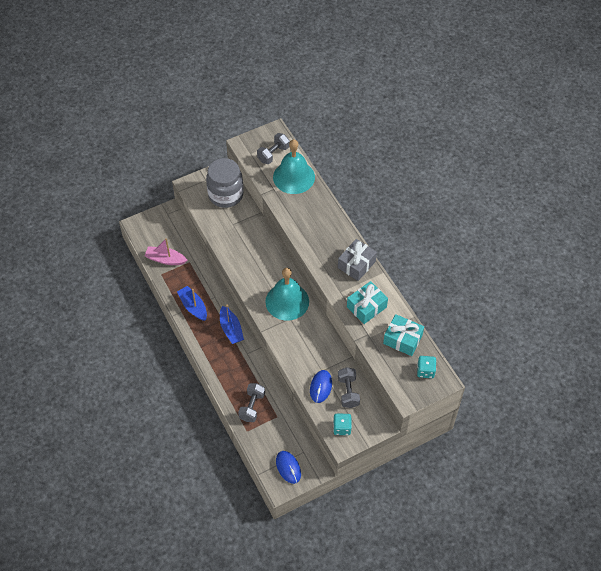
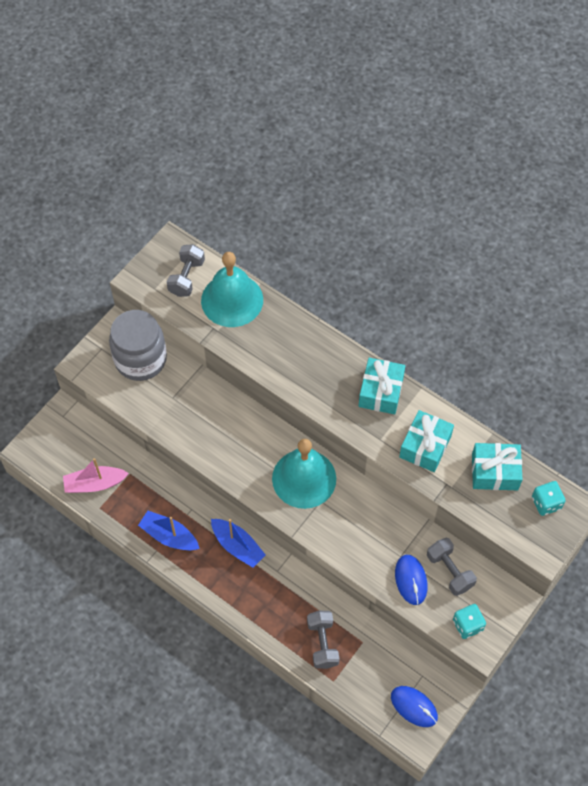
camera: 25 degrees left, 5 degrees up
(356, 264) = (381, 391): grey gift -> turquoise gift

